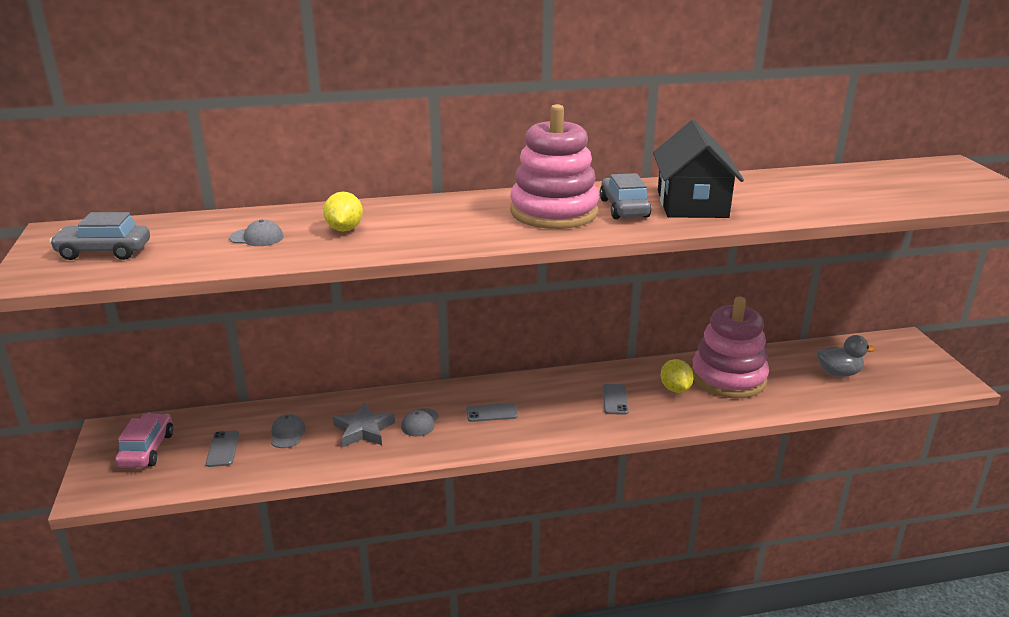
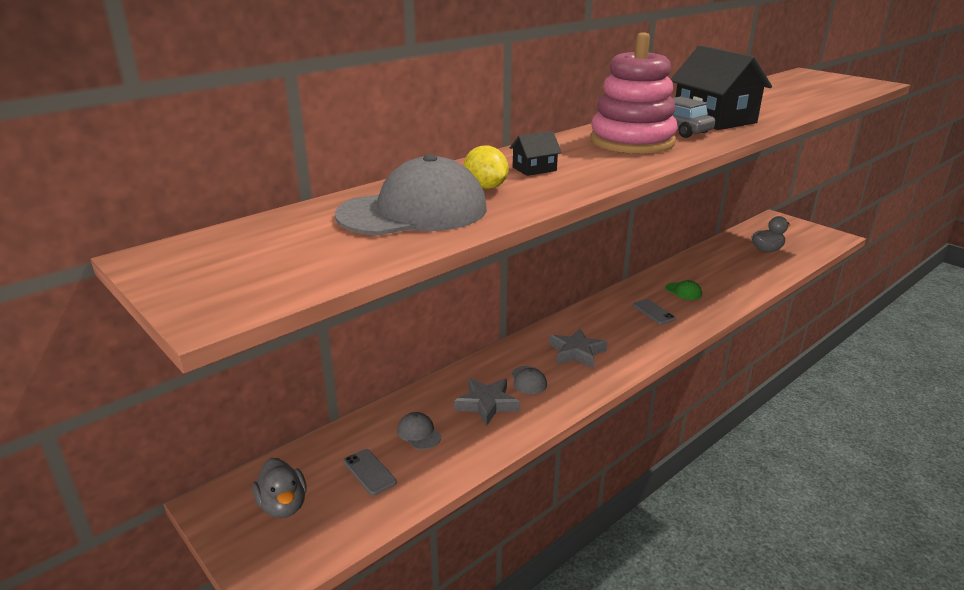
camera: 30 degrees left, 0 degrees up
(104, 252) = (261, 262): grey car -> none
(147, 450) = (283, 505): pink car -> grey duck
(257, 237) = (413, 211): grey cap -> grey cap, size x2.45
(414, 221) = (534, 169): none -> black house
(492, 413) = (576, 352): grey phone -> grey star
(675, 389) = (683, 291): yellow lemon -> green cap
(728, 378) = (707, 273): pink stacking toy -> none

